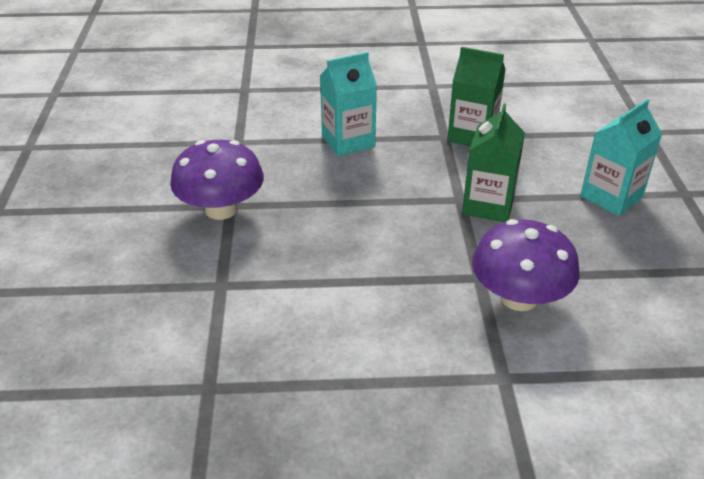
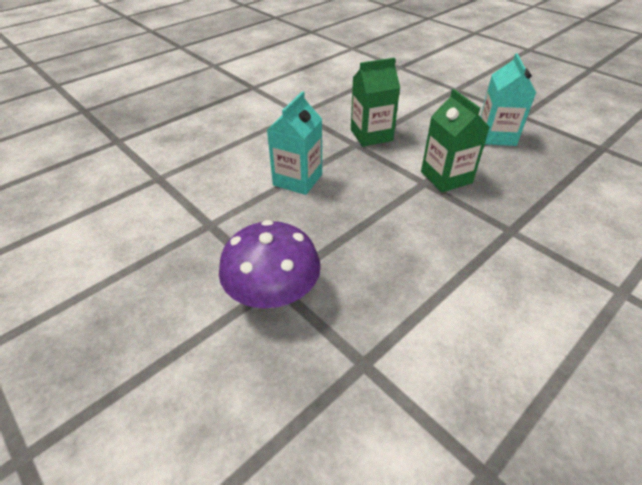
camera: 40 degrees left, 5 degrees up
(519, 297) = (550, 230): purple mushroom -> none

